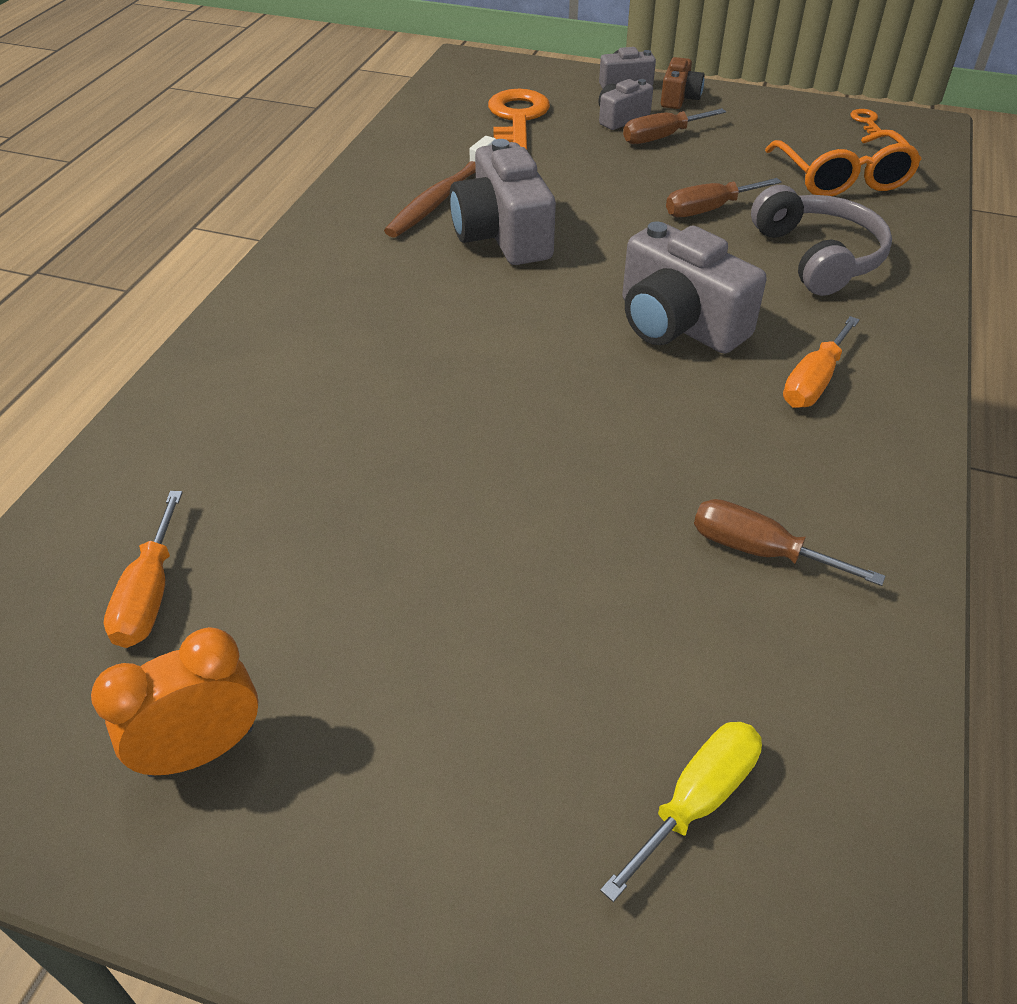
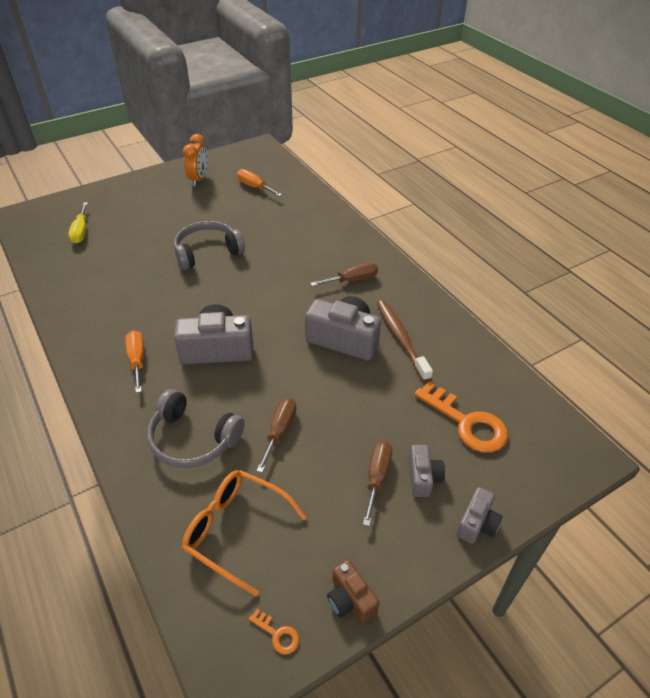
camera: 130 degrees right, 0 degrees up
(488, 493) = (207, 252): none -> grey headphones
(679, 98) = (424, 538): brown camera -> brown camera (350, 599)
(759, 551) = (108, 288): brown screwdriver -> brown screwdriver (352, 280)

